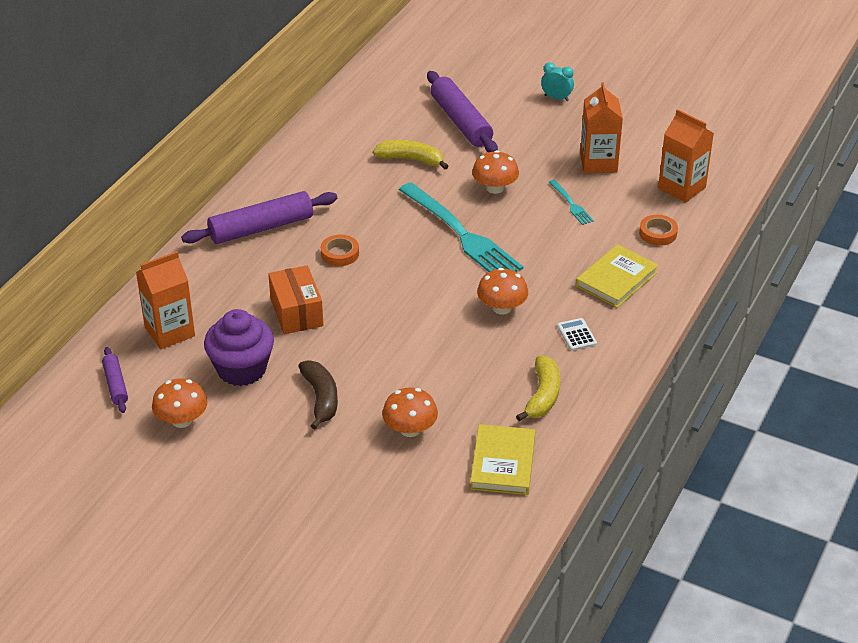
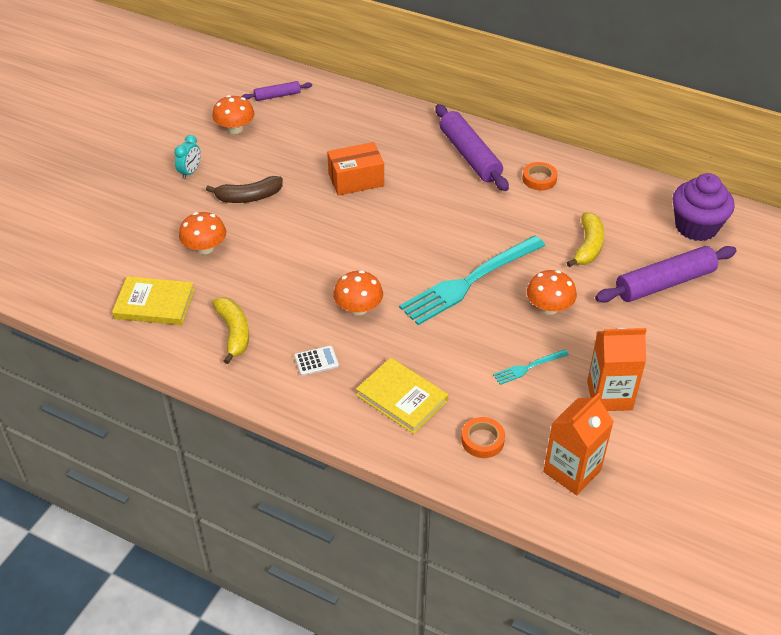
camera: 90 degrees right, 5 degrees up
(169, 332) = (335, 116): orange carton -> none
(241, 369) = (288, 154): purple cupcake -> purple cupcake (696, 227)
(340, 254) = (436, 202): orange tape -> orange tape (539, 179)
(543, 396) = (234, 333): yellow banana -> yellow banana turned 120 degrees counterclockwise
(556, 98) = (732, 364): turquoise clock -> turquoise clock (190, 172)

